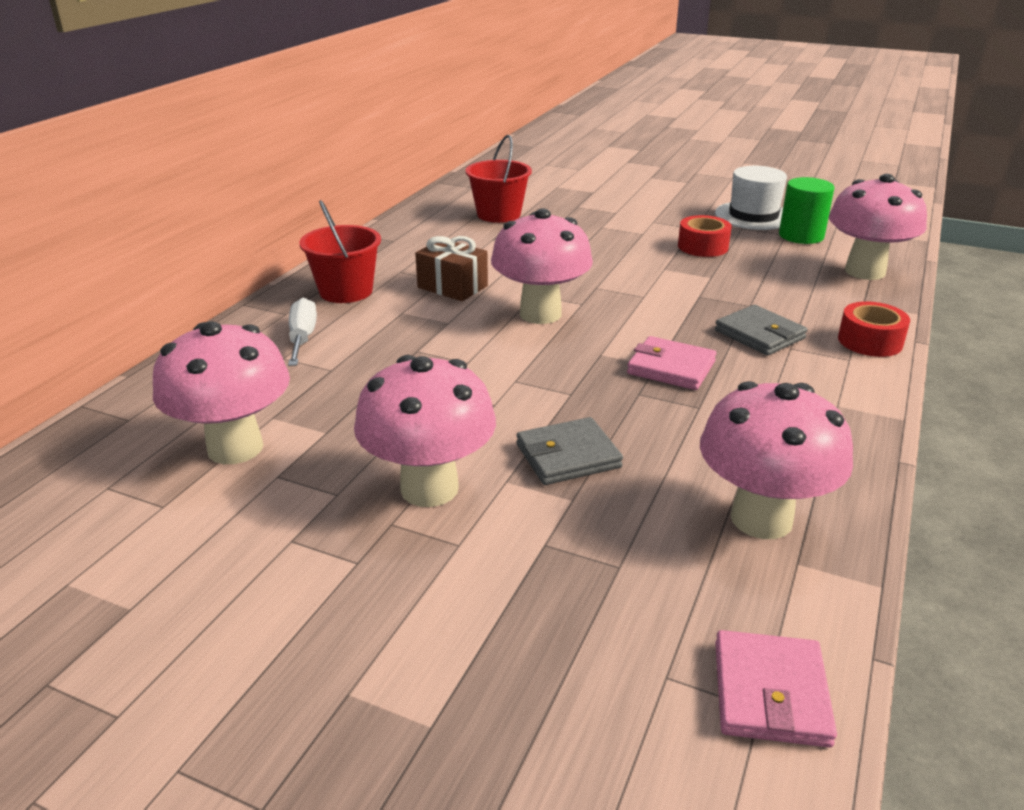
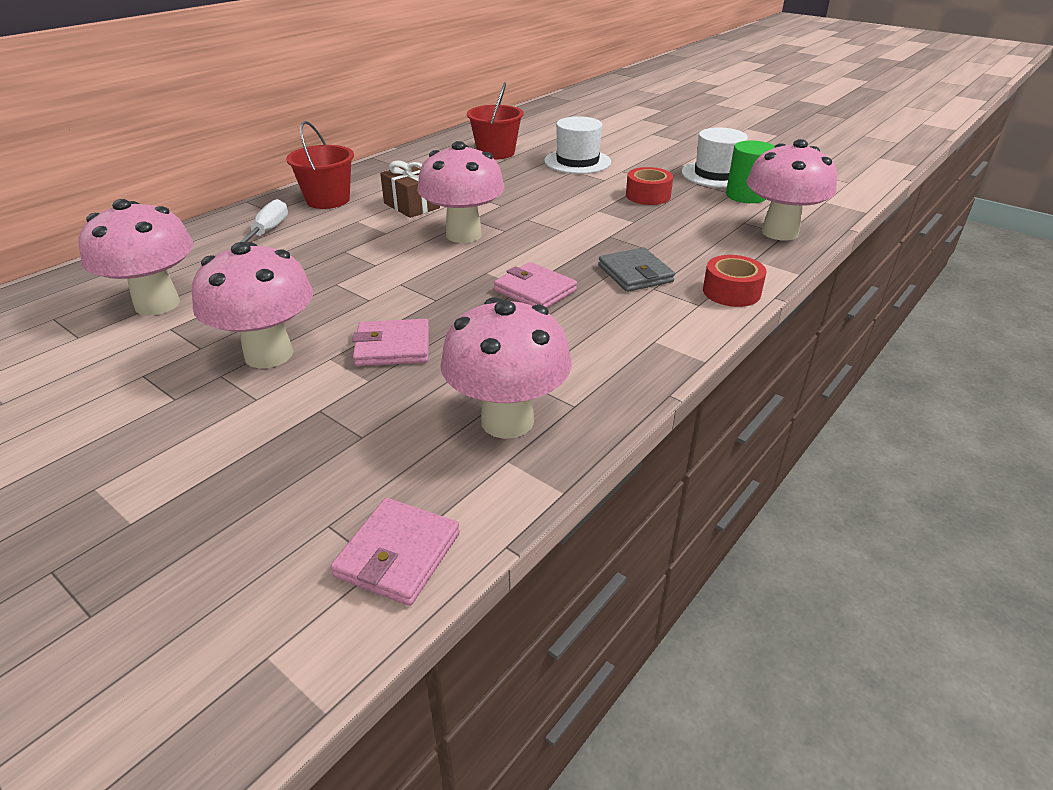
camera: 15 degrees right, 5 degrees up
(568, 456) = (392, 347): grey wallet -> pink wallet
(597, 216) = (577, 162): none -> white hat

